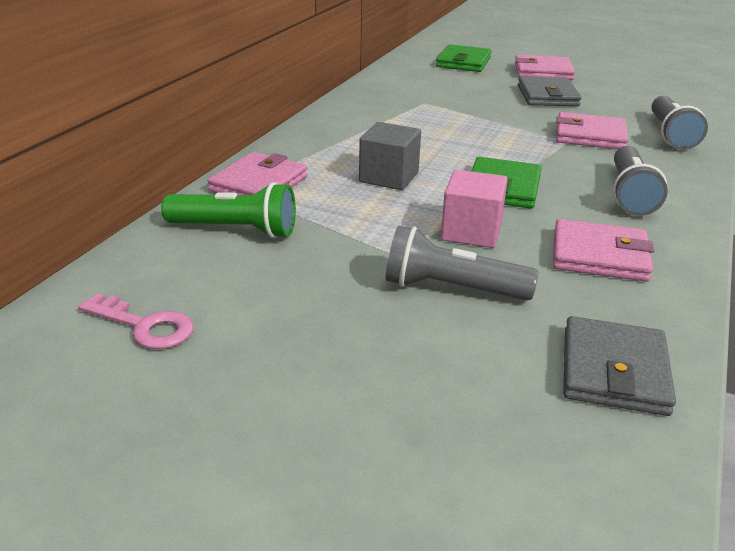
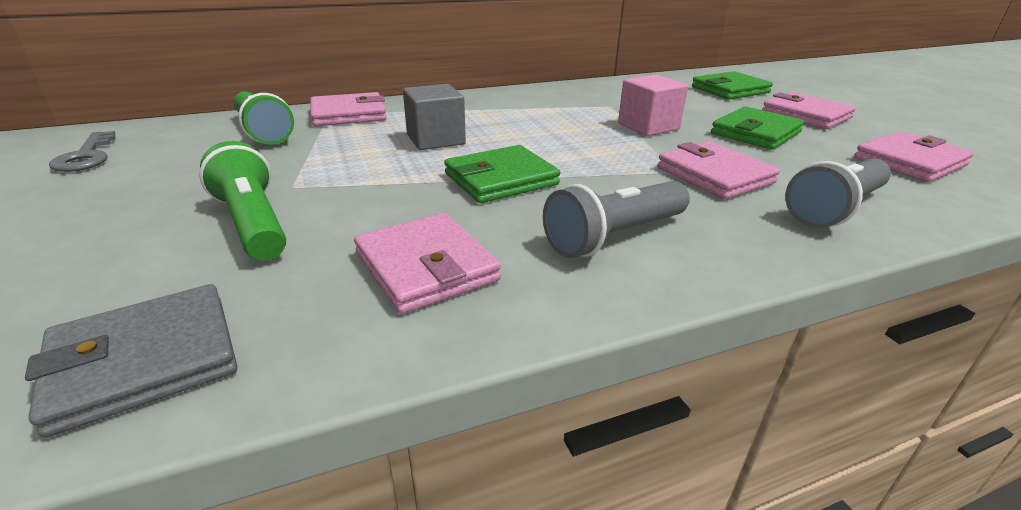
camera: 45 degrees right, 0 degrees up
(145, 326) = (86, 156): pink key -> grey key
(451, 289) = (252, 223): grey flashlight -> green flashlight
(471, 232) = (382, 196): pink cube -> pink cube (648, 126)
(547, 96) = (755, 133): grey wallet -> green wallet
(643, 91) = (909, 162): none -> pink wallet

